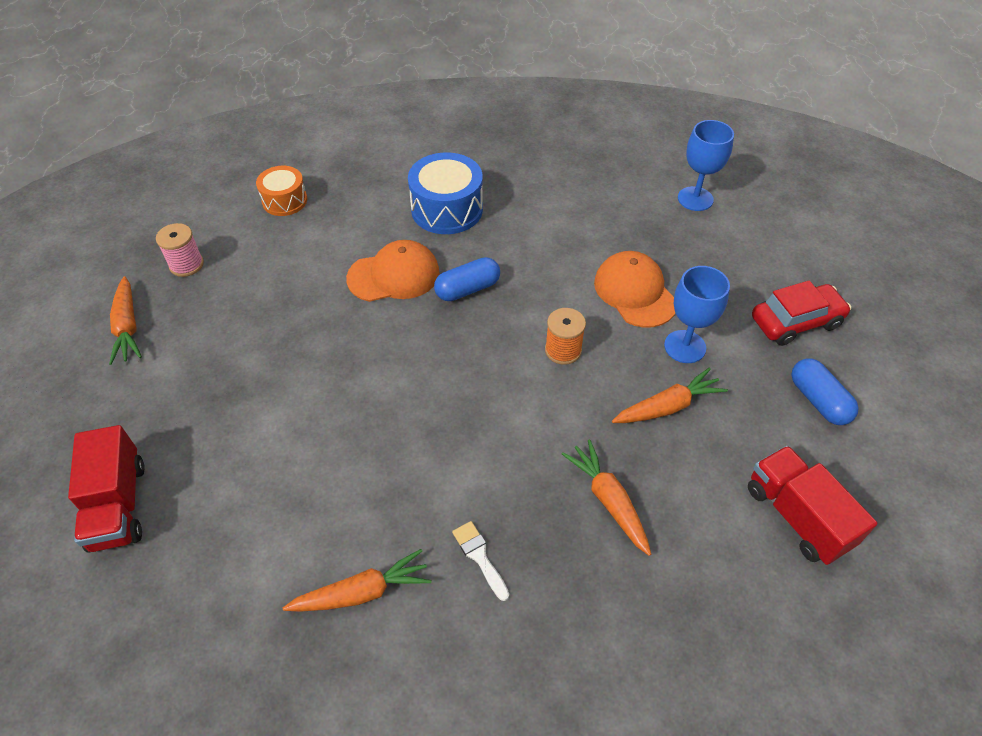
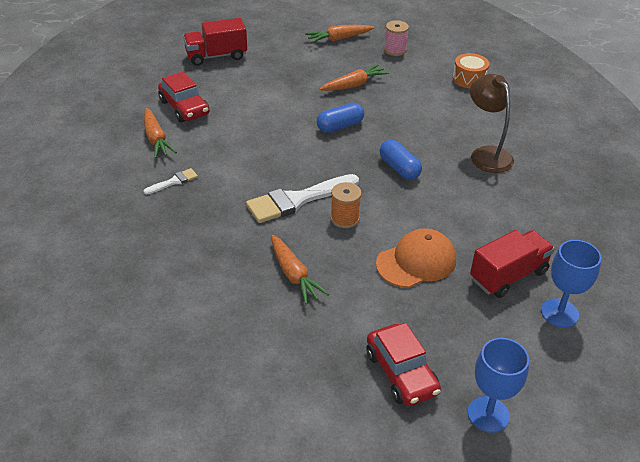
camera: 85 degrees right, 10 degrees down
(275, 551) = (184, 108): none -> red car
(394, 275) = (405, 133): orange cap -> none
(447, 209) = (486, 154): blue drum -> brown lamp
(527, 398) = (297, 200): none -> white brush
(608, 500) = (210, 239): orange carrot -> orange carrot (354, 85)
(685, 347) = (358, 290): blue goblet -> blue goblet (488, 414)
(797, 516) = (191, 343): red truck -> red truck (508, 276)
(818, 400) = (307, 376): blue capsule -> blue capsule (340, 126)

